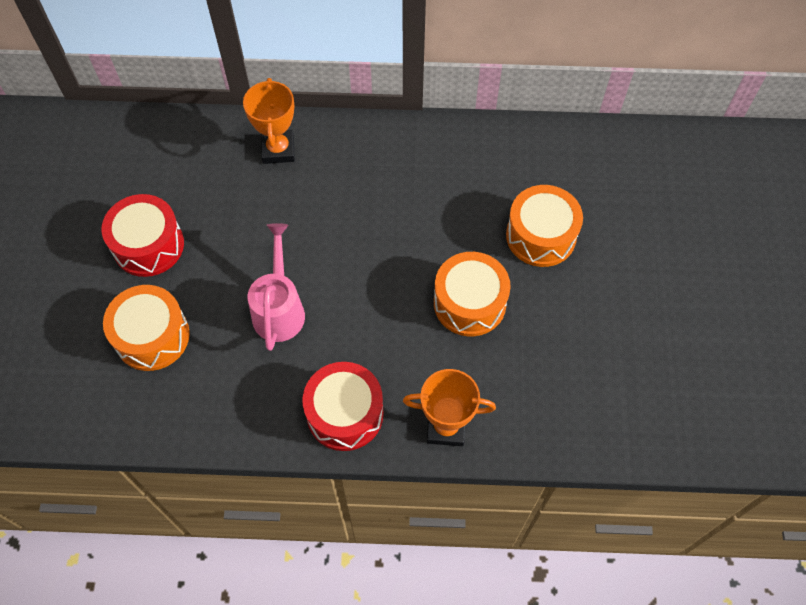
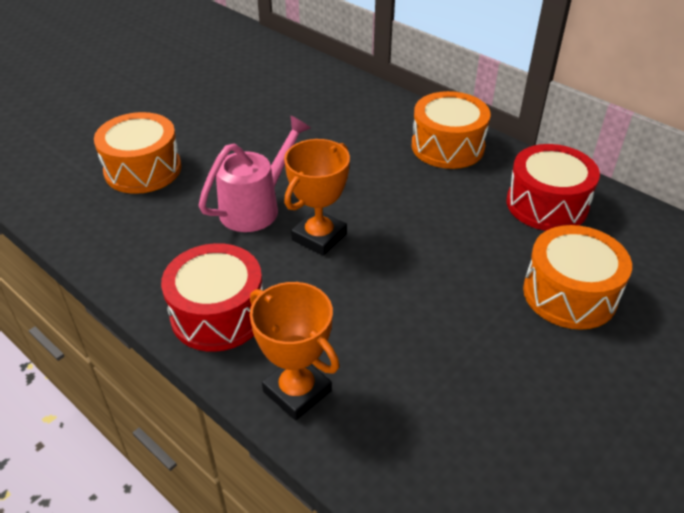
camera: 40 degrees right, 20 degrees down
(148, 245) = (211, 118): red drum -> red drum (547, 204)
(278, 150) = (376, 113): orange trophy -> orange trophy (319, 237)
(469, 303) = (434, 304): orange drum -> orange drum (447, 146)

